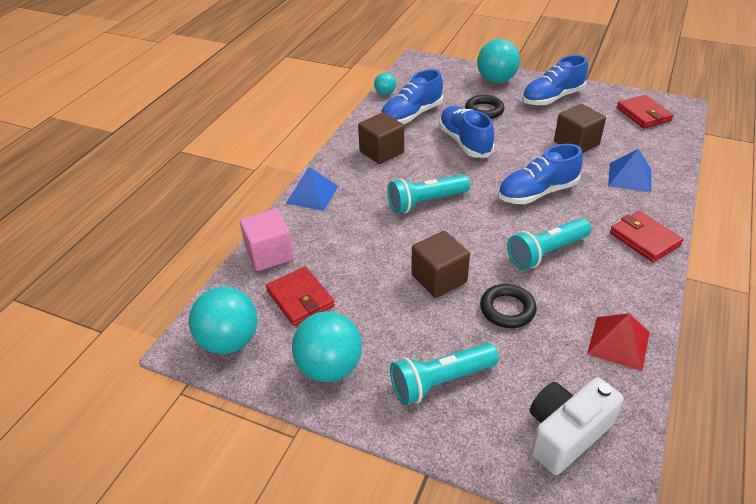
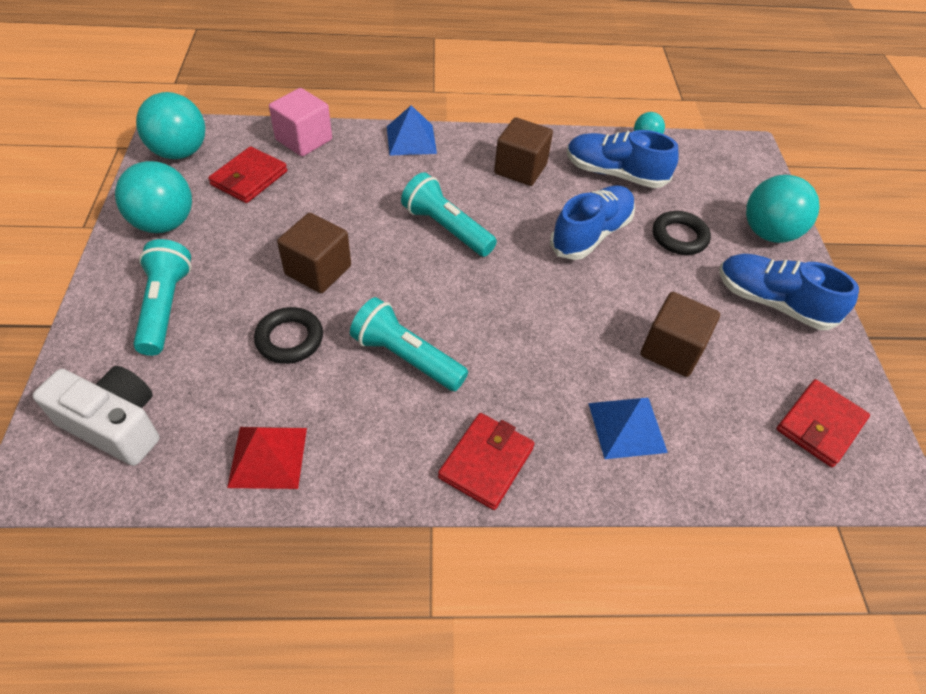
camera: 60 degrees right, 10 degrees up
(440, 382) = (165, 307): turquoise flashlight -> turquoise flashlight turned 45 degrees clockwise
(537, 193) = (525, 327): blue shoe -> none

